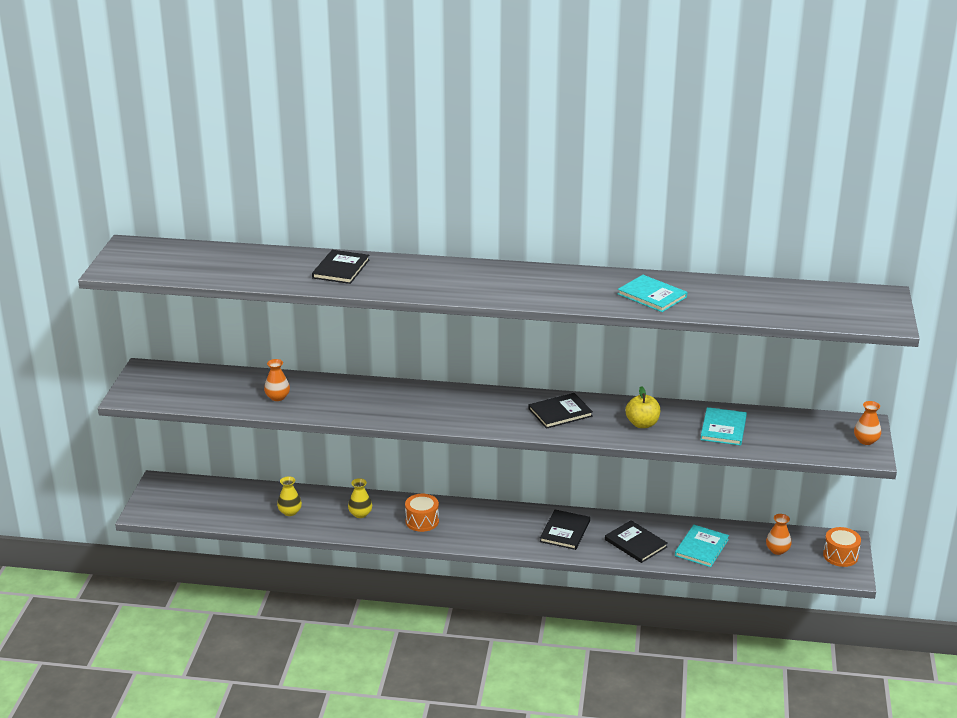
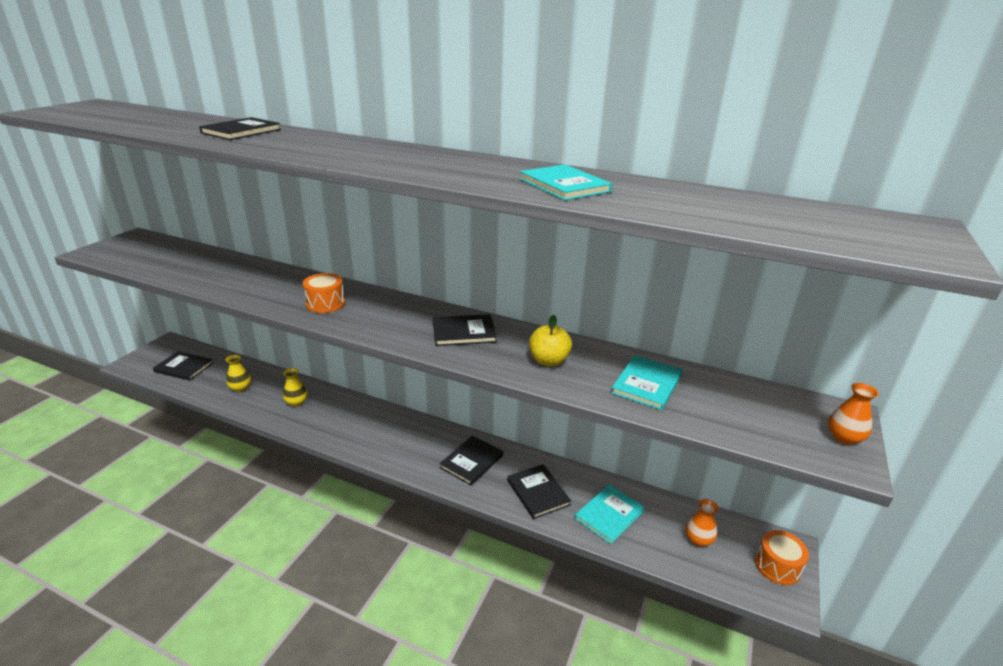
camera: 15 degrees right, 0 degrees up
(208, 504) = (184, 367): none -> black book
(277, 397) = (208, 273): orange vase -> none
(422, 521) = (344, 421): orange drum -> orange drum (325, 304)

